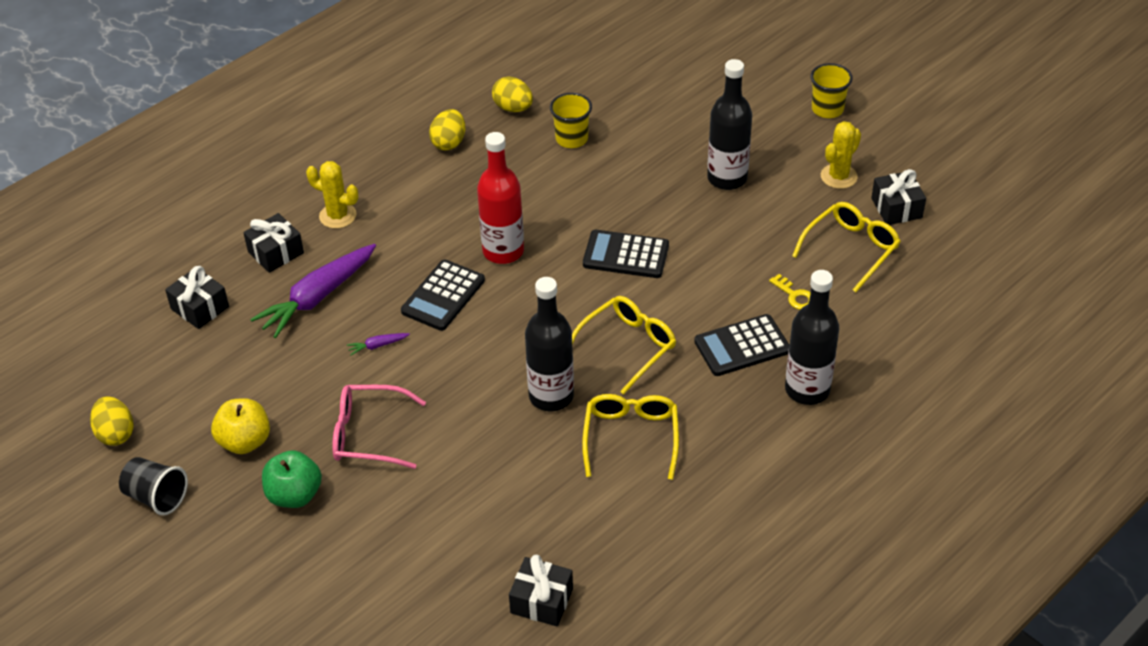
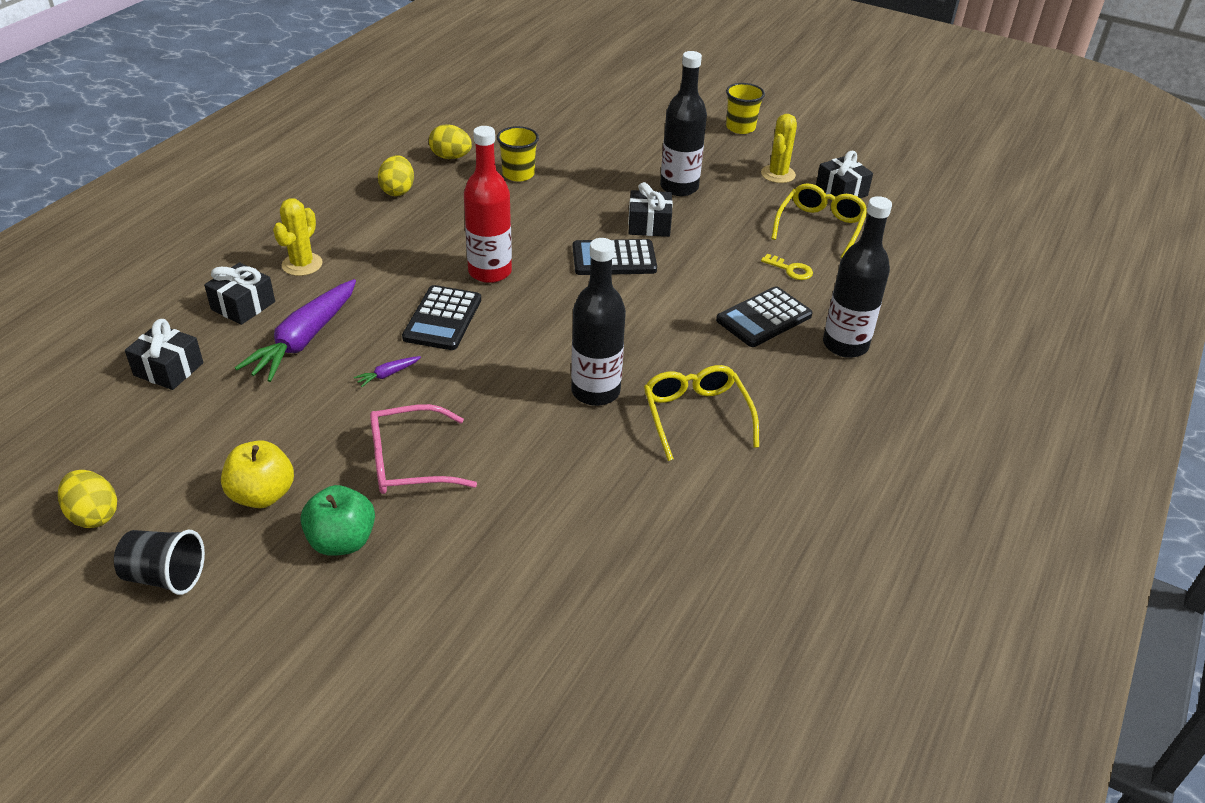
camera: 20 degrees left, 5 degrees down
(338, 216) = (302, 264): yellow cactus -> yellow cactus turned 75 degrees counterclockwise
(541, 601) = (677, 598): black gift -> black gift (649, 225)
(628, 346) = (653, 335): yellow glasses -> none

